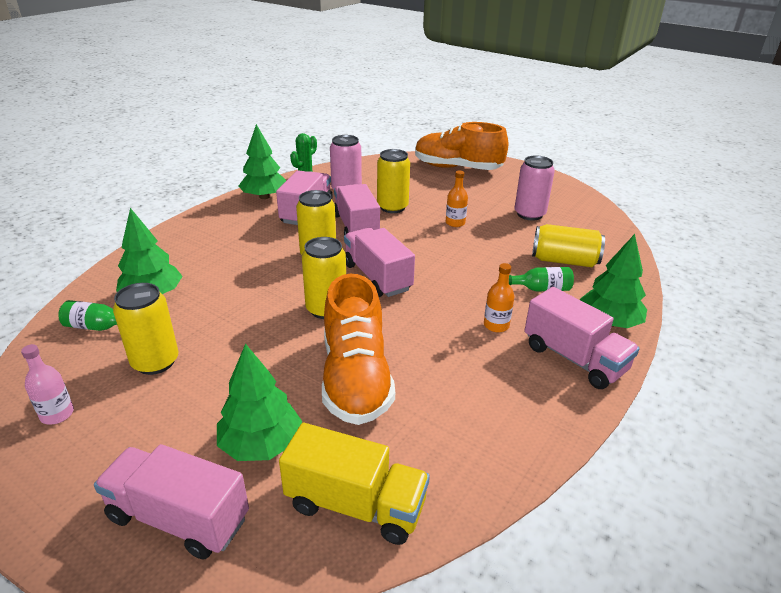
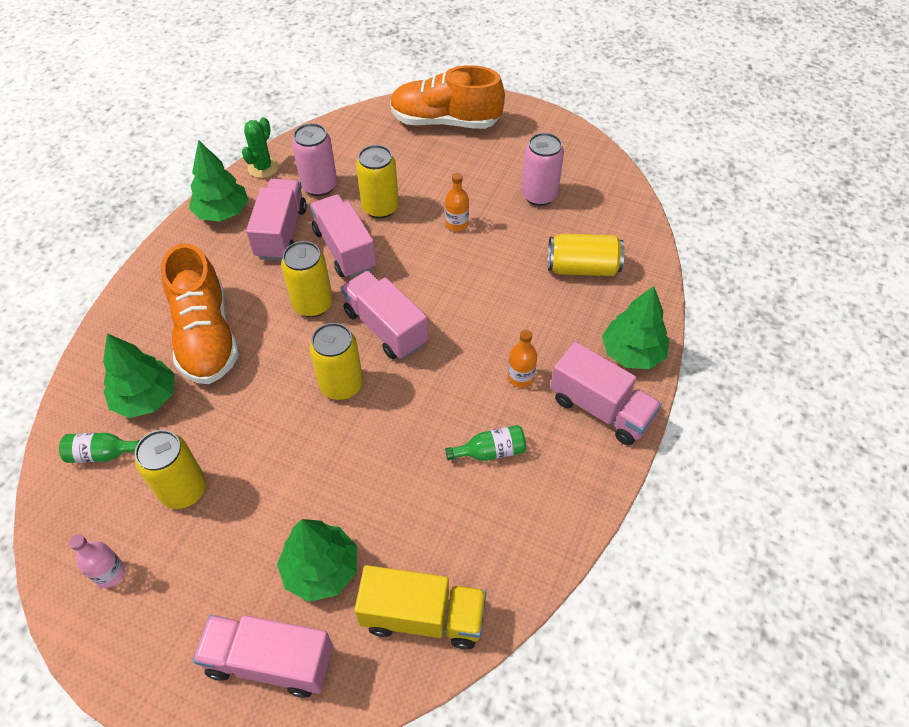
camera: 10 degrees left, 20 degrees up
(355, 378) = (392, 473): orange shoe -> orange shoe (206, 337)
(541, 289) = (561, 316): green bottle -> green bottle (490, 451)

